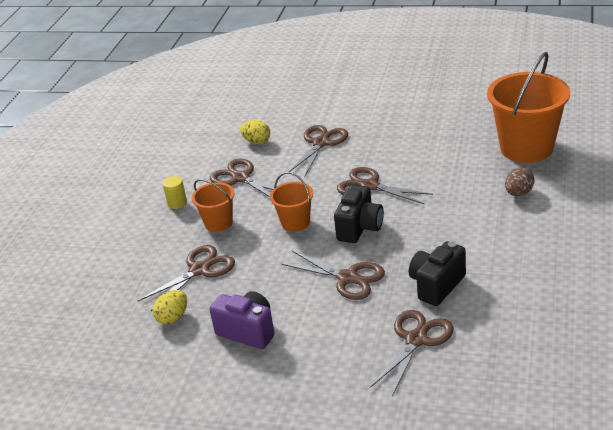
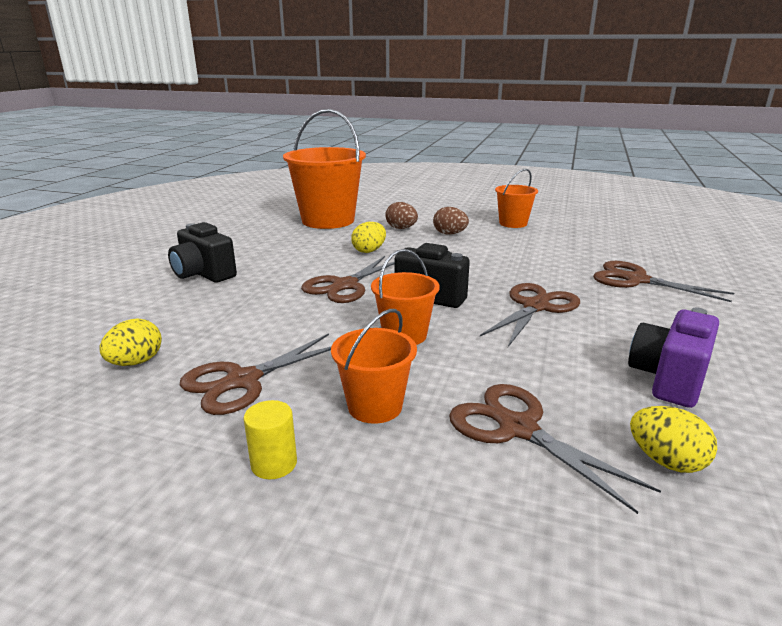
camera: 90 degrees left, 10 degrees down
(321, 143) = (207, 310): brown scissors -> none
(436, 285) = (546, 266): black camera -> black camera (203, 274)
(448, 185) = (369, 251): none -> yellow egg
(512, 224) = (449, 234): none -> brown egg
(569, 264) = (513, 223): none -> orange bucket

